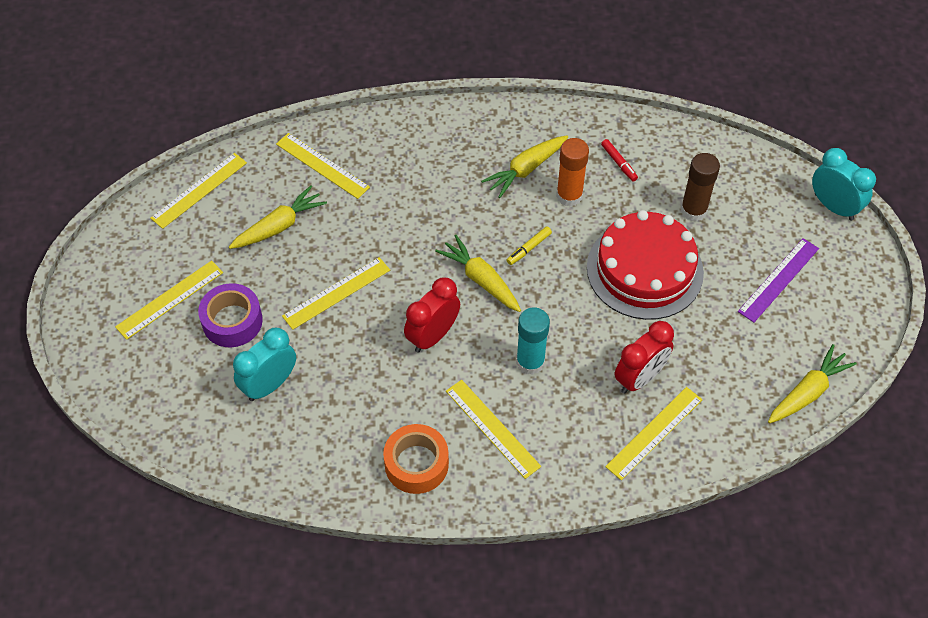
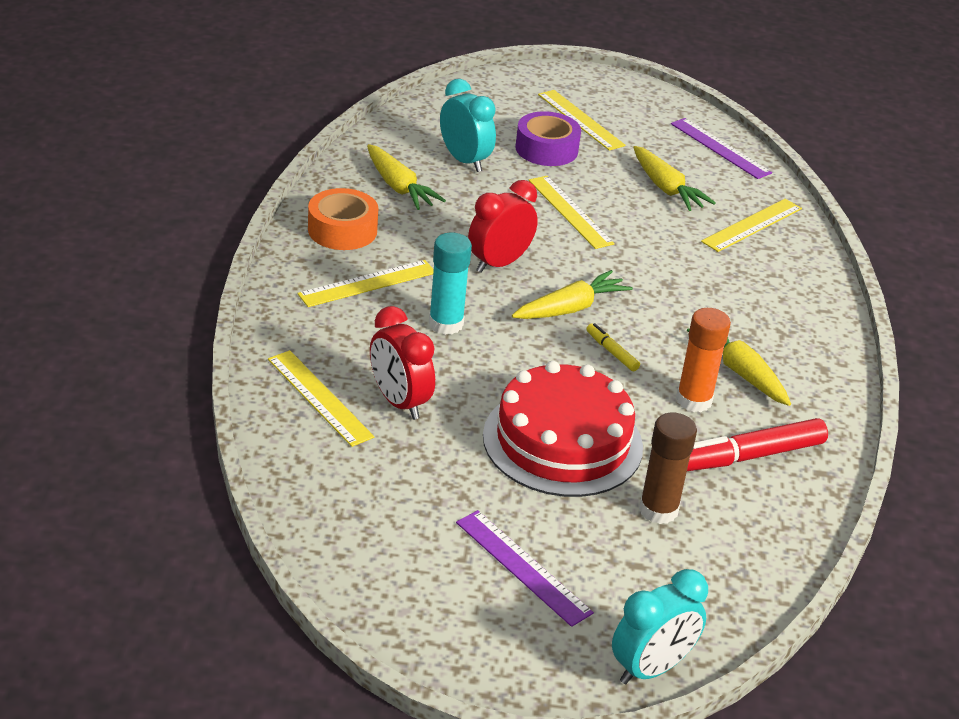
camera: 95 degrees right, 20 degrees down
(199, 190) = (720, 148): yellow ruler -> purple ruler
(433, 336) = (499, 263): red clock -> red clock turned 90 degrees counterclockwise
(619, 163) = (749, 456): red marker -> red marker, size x2.07
(808, 392) = (331, 547): yellow carrot -> yellow carrot (399, 187)

